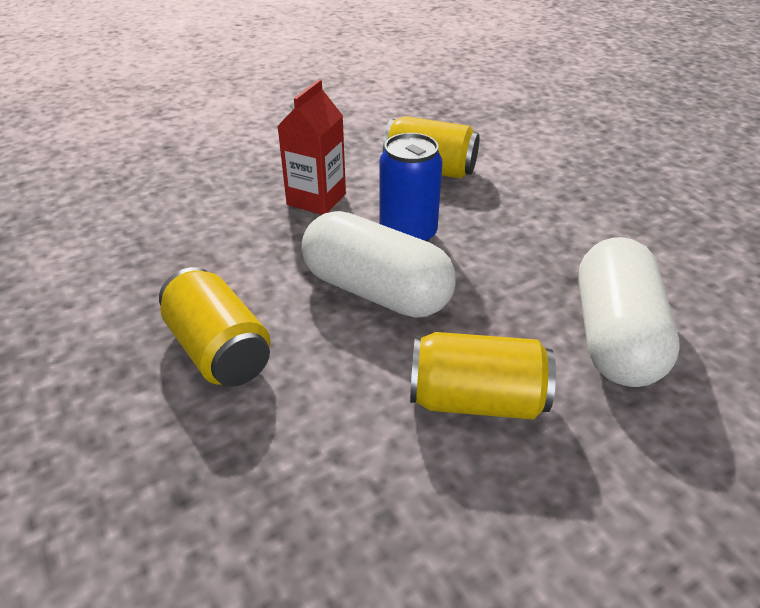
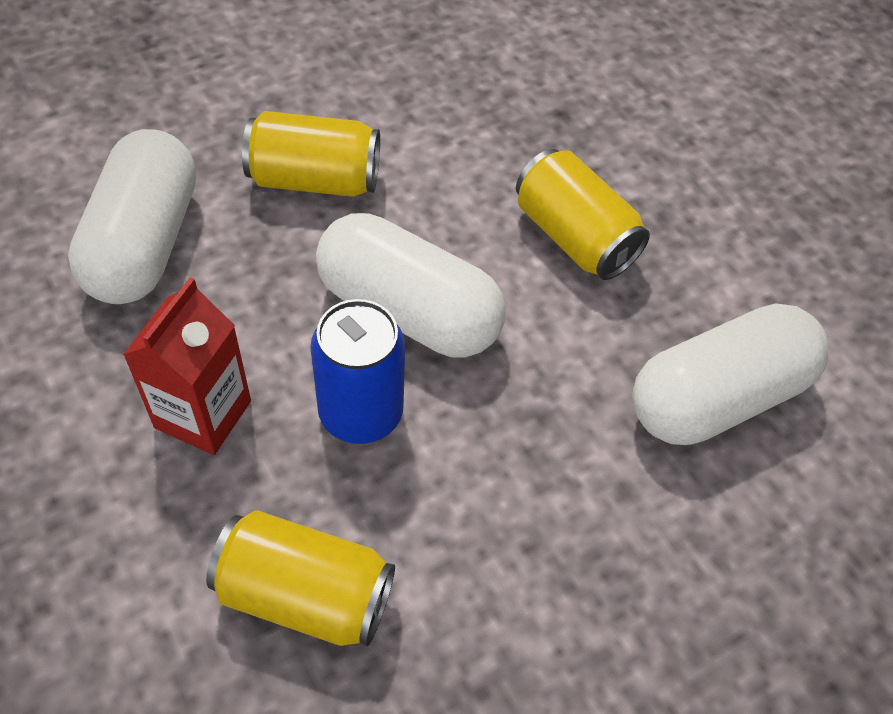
camera: 175 degrees right, 15 degrees up
(155, 245) = (717, 397): none -> white capsule
(316, 199) = (506, 502): red carton -> red carton (203, 414)

